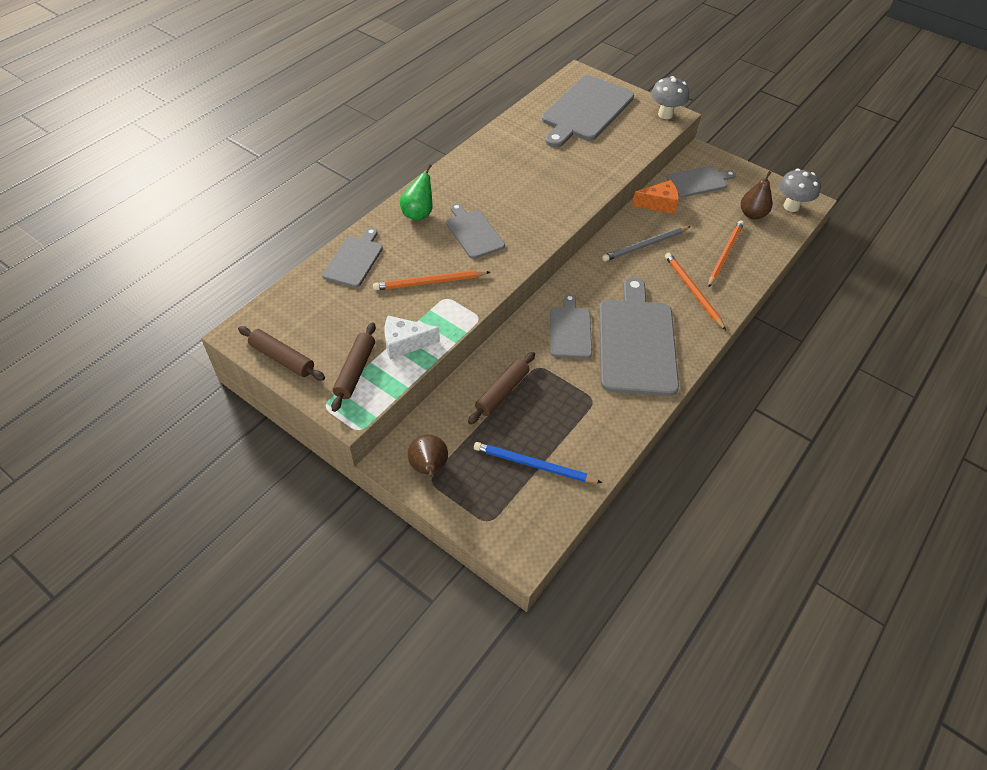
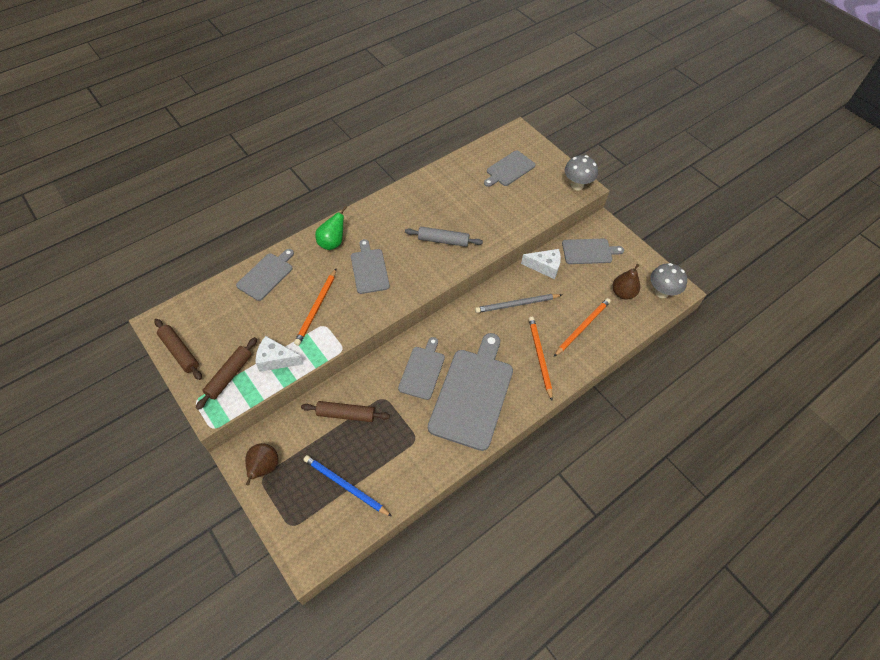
camera: 15 degrees right, 5 degrees up
(429, 282) = (316, 308): orange pencil -> orange pencil turned 75 degrees counterclockwise
(502, 392) = (346, 414): brown rolling pin -> brown rolling pin turned 45 degrees clockwise
(545, 190) = (443, 240): none -> grey rolling pin
(586, 111) = (509, 169): grey cutting board -> grey cutting board, size x0.55
(658, 204) = (544, 267): orange cheese -> white cheese

